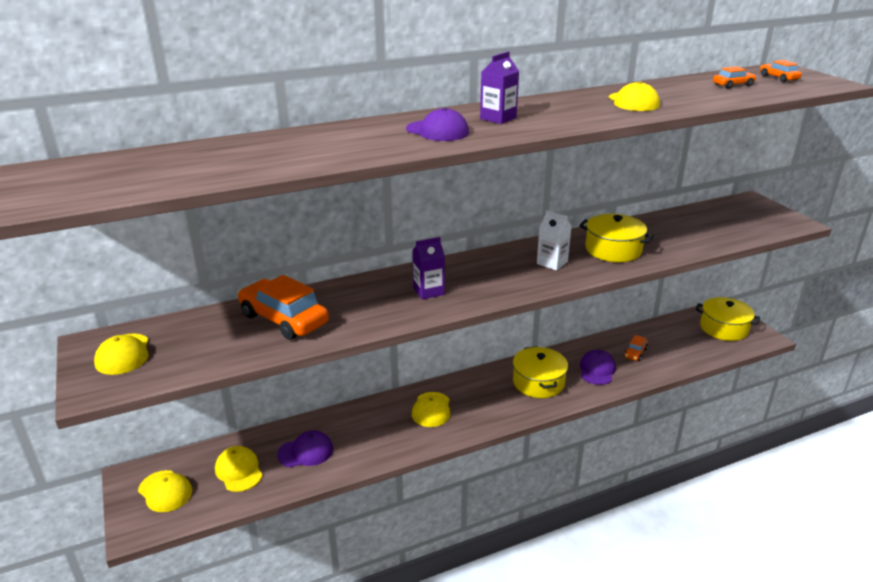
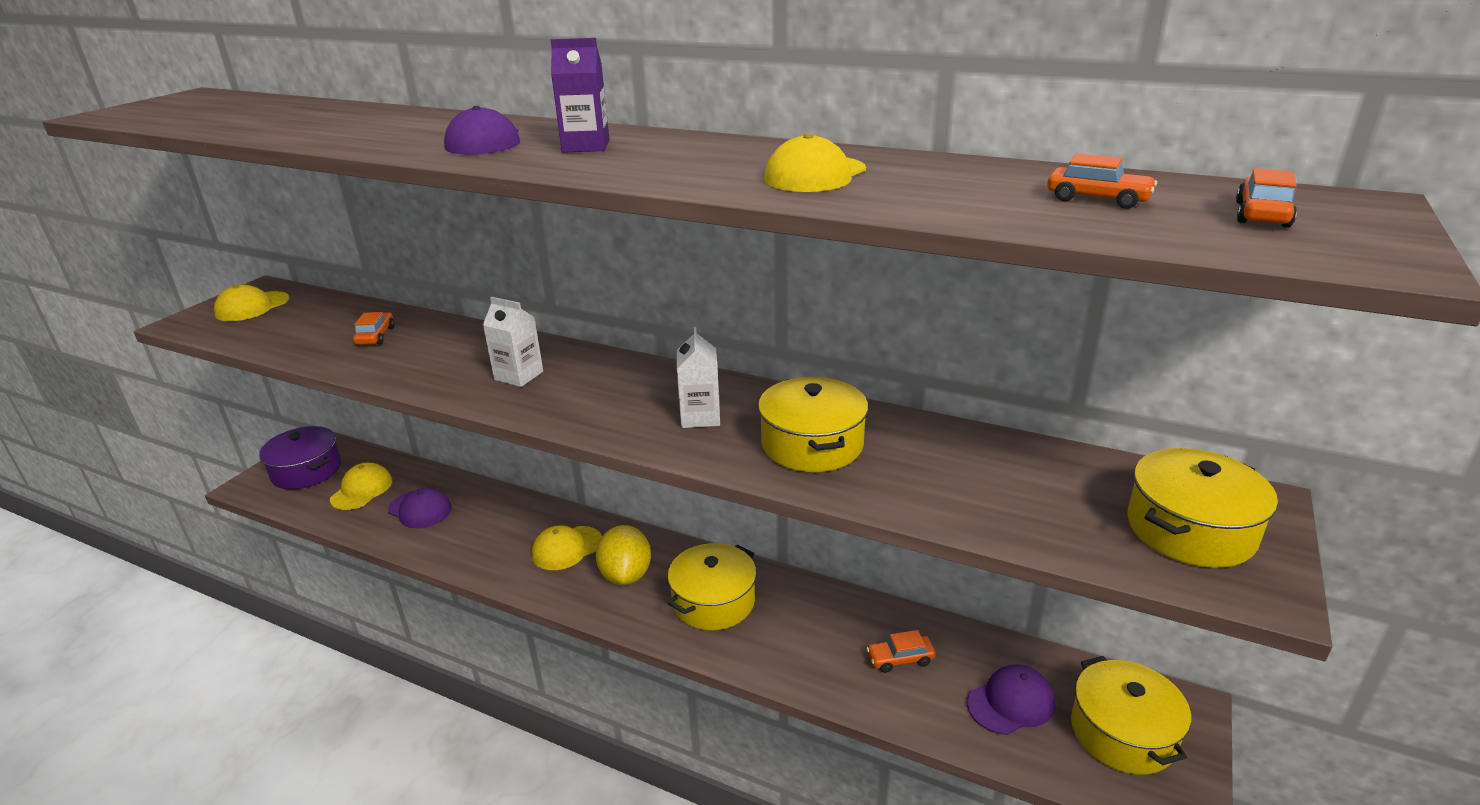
camera: 50 degrees right, 0 degrees up
(165, 491) = (306, 471): yellow cap -> purple pot
(284, 319) = (375, 336): orange car -> orange car, size x0.47
(428, 291) = (519, 376): purple carton -> white carton
(482, 399) = (626, 575): none -> yellow lemon
(597, 370) = (807, 640): purple cap -> purple cap (1011, 702)
(755, 216) = (1190, 529): none -> yellow pot

